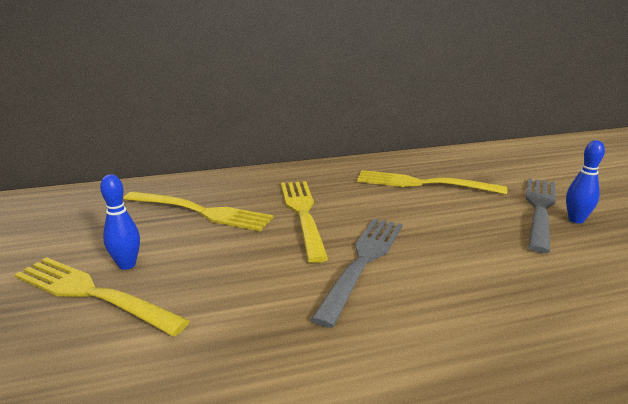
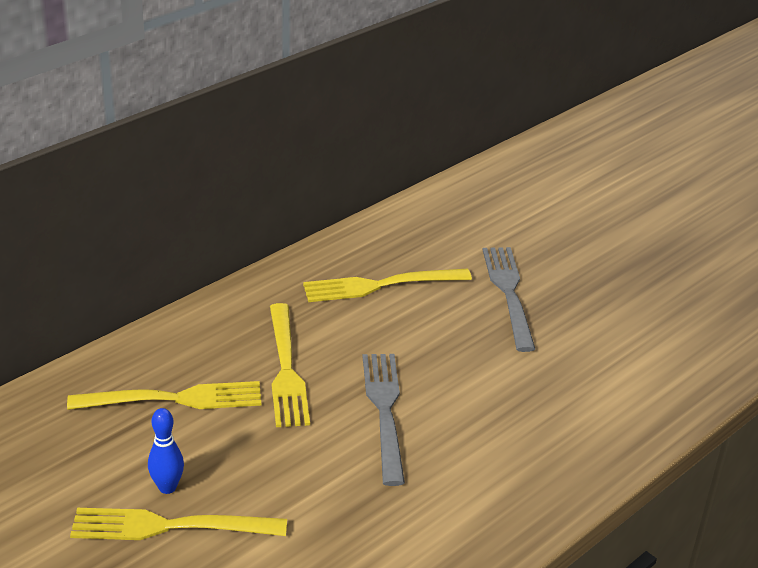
camera: 30 degrees left, 10 degrees up
(303, 214) = (286, 369): yellow fork -> yellow fork turned 150 degrees counterclockwise
(576, 220) = (544, 299): blue bowling pin -> none

